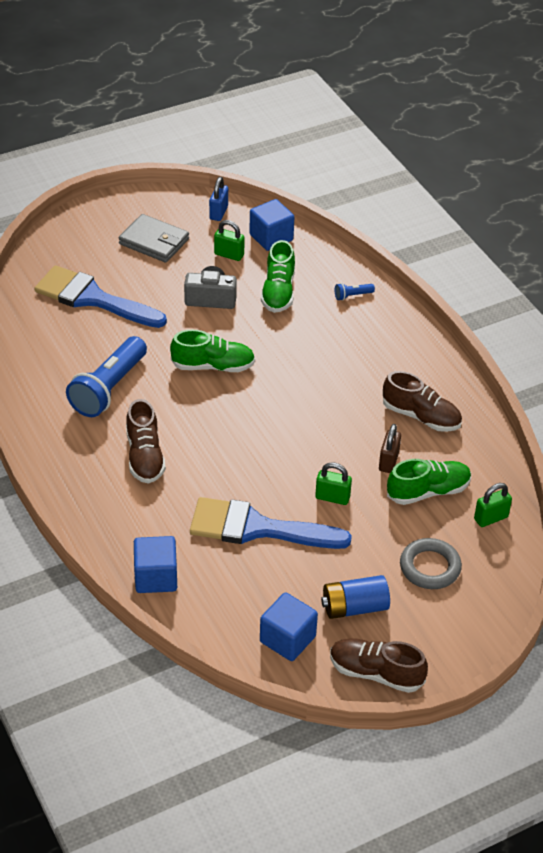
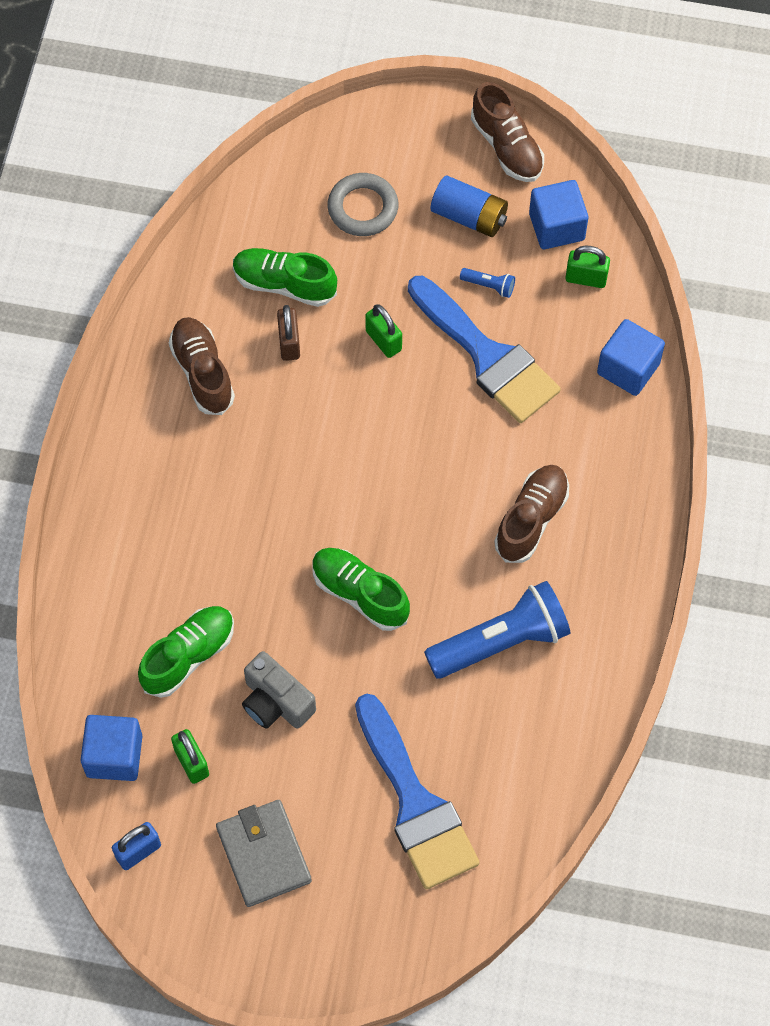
camera: 140 degrees left, 20 degrees up
(352, 296) = (110, 588): blue flashlight -> blue flashlight (489, 286)
(388, 461) = (289, 343): brown padlock -> brown padlock turned 60 degrees counterclockwise
(491, 518) = (255, 217): green padlock -> green padlock (586, 278)

